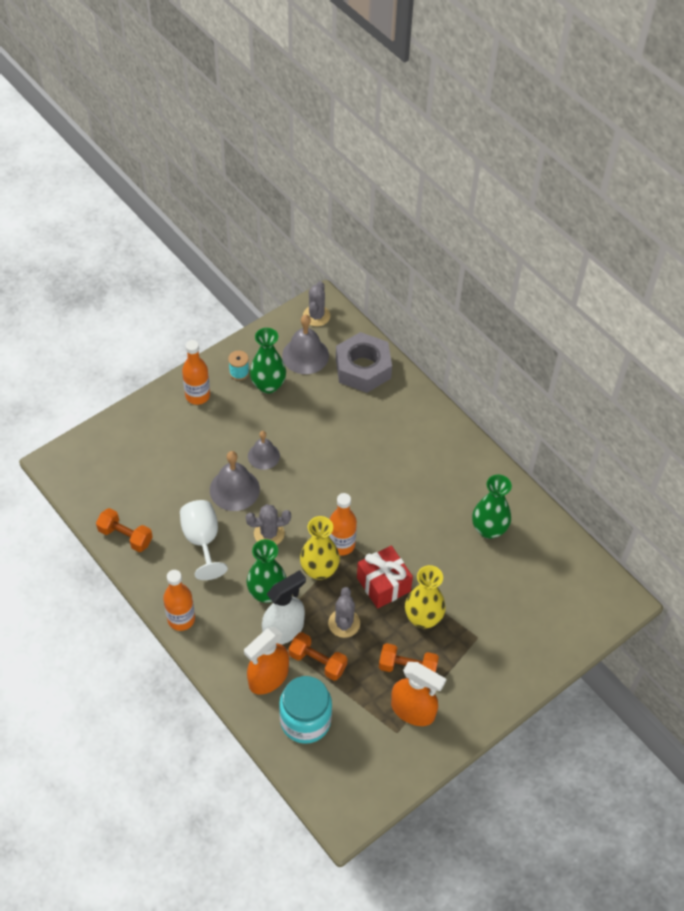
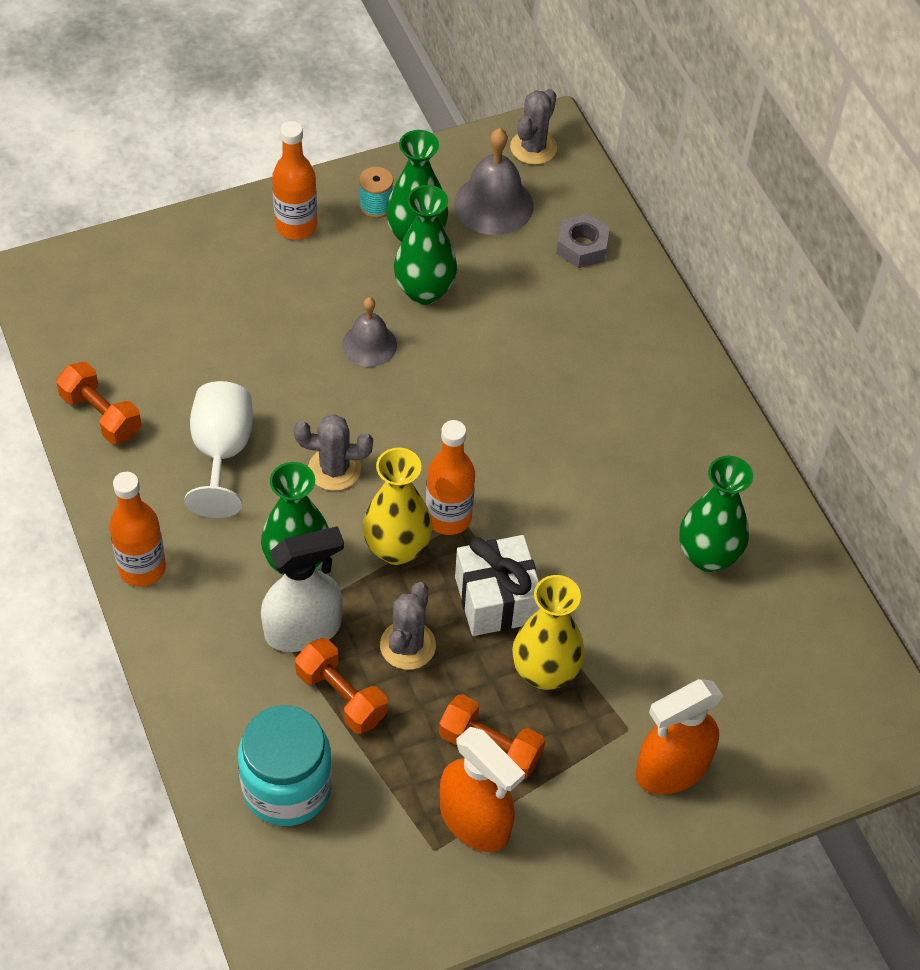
camera: 15 degrees right, 0 degrees up
(234, 489) = (303, 385): grey bell -> none
(268, 677) = (250, 700): orange spray bottle -> orange spray bottle (671, 769)
(283, 416) = (424, 291): none -> green vase
(363, 368) = (582, 247): grey nut -> grey nut, size x0.54
(383, 584) = (496, 599): red gift -> white gift

